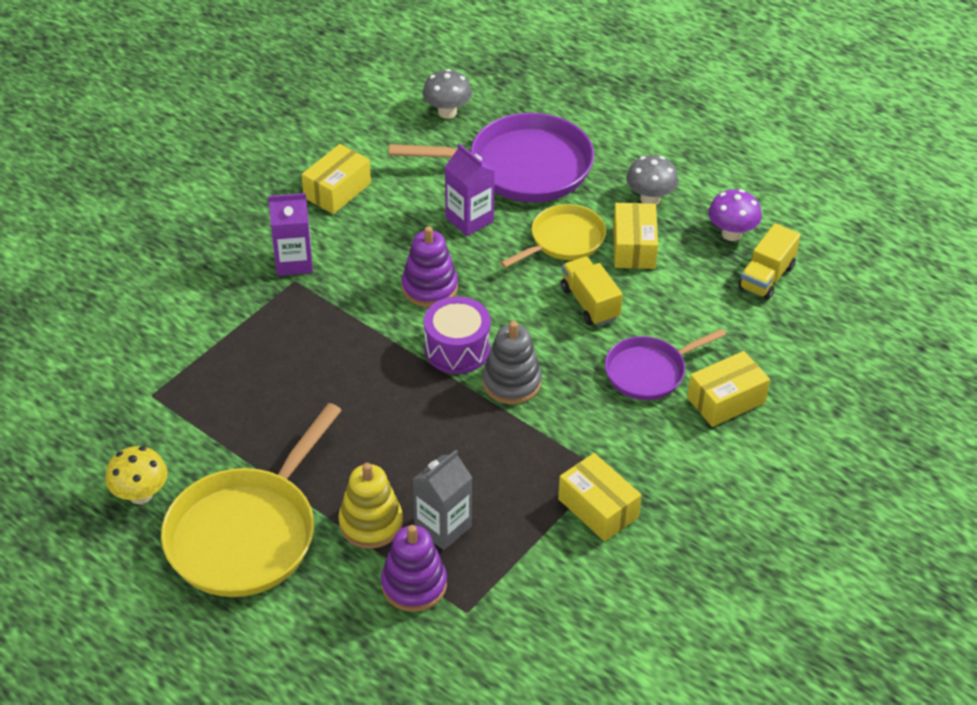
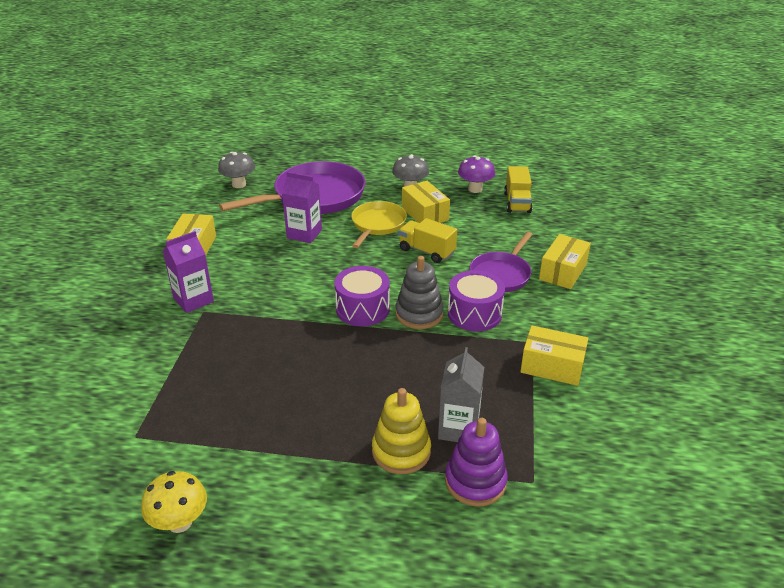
camera: 30 degrees left, 10 degrees down
(247, 533) = (303, 508): yellow pan -> none
(429, 287) = (310, 280): purple stacking toy -> none
(572, 409) = (474, 314): none -> purple drum

